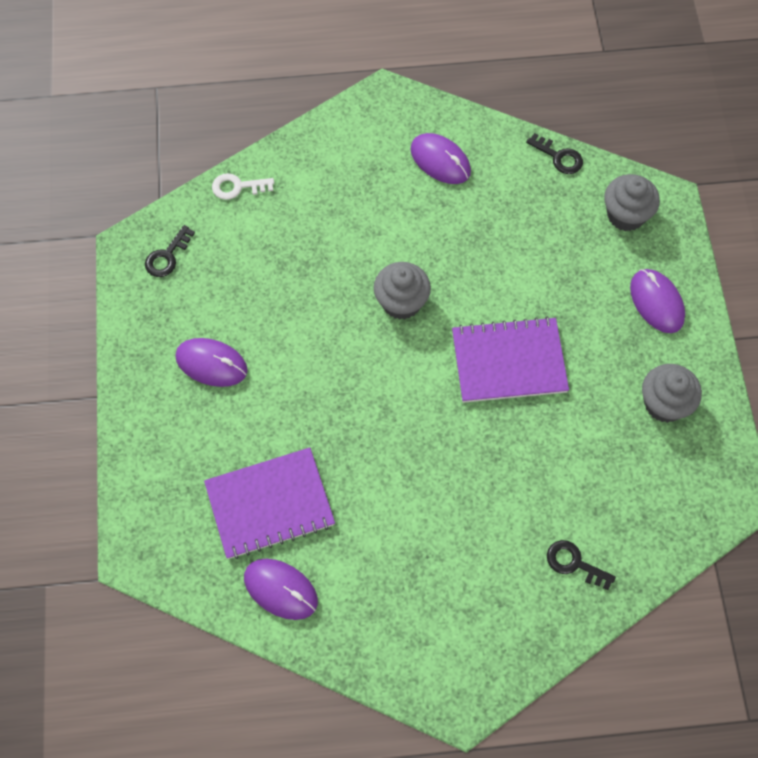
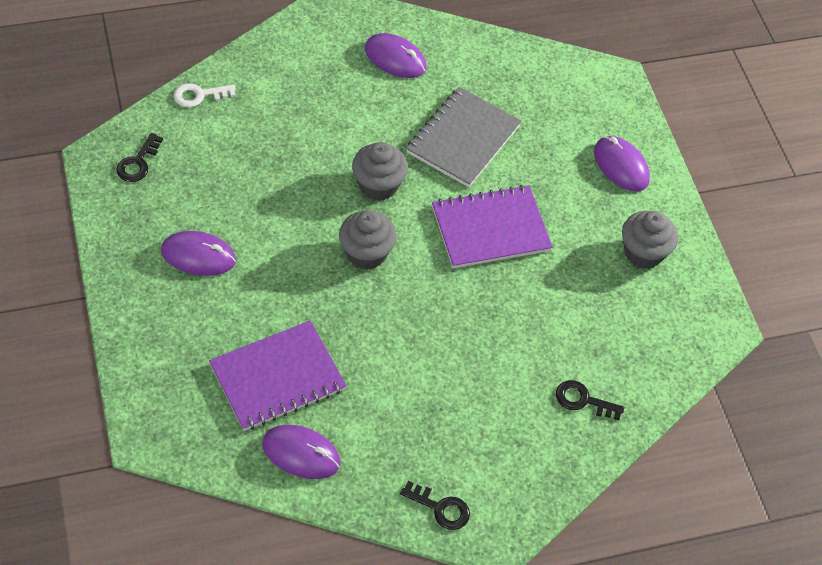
camera: 15 degrees left, 10 degrees down
(496, 257) = (463, 139): none -> grey notebook
(559, 157) = (508, 47): black key -> black key (440, 508)
(626, 215) = (579, 93): grey cupcake -> grey cupcake (366, 253)

